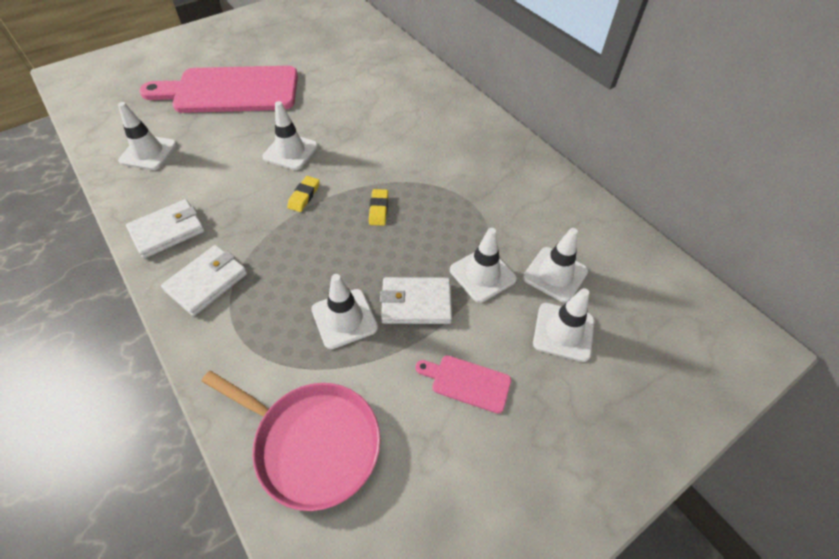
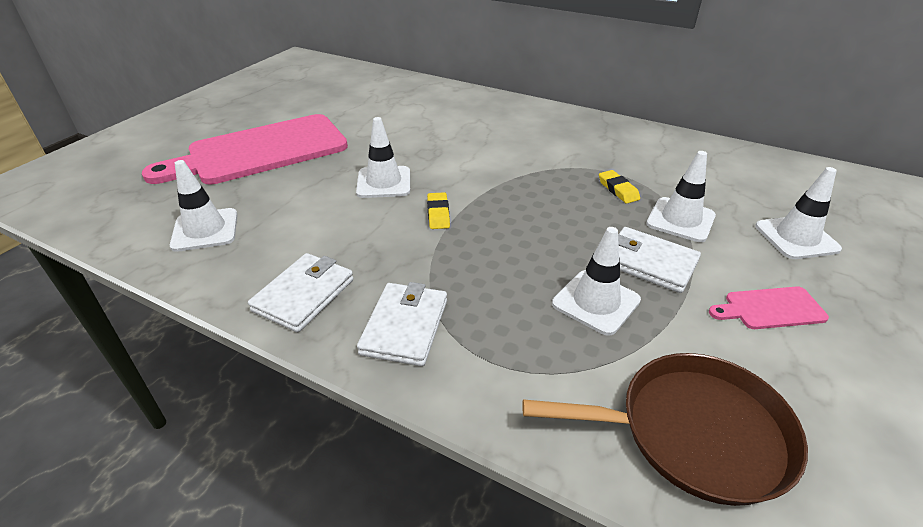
camera: 25 degrees left, 15 degrees down
(312, 443) = (694, 432): pink pan -> brown pan
(378, 209) = (527, 201): yellow eraser -> yellow eraser (618, 190)
(416, 303) = (649, 263): white wallet -> white wallet turned 60 degrees clockwise
(555, 274) = (738, 199): white traffic cone -> none

